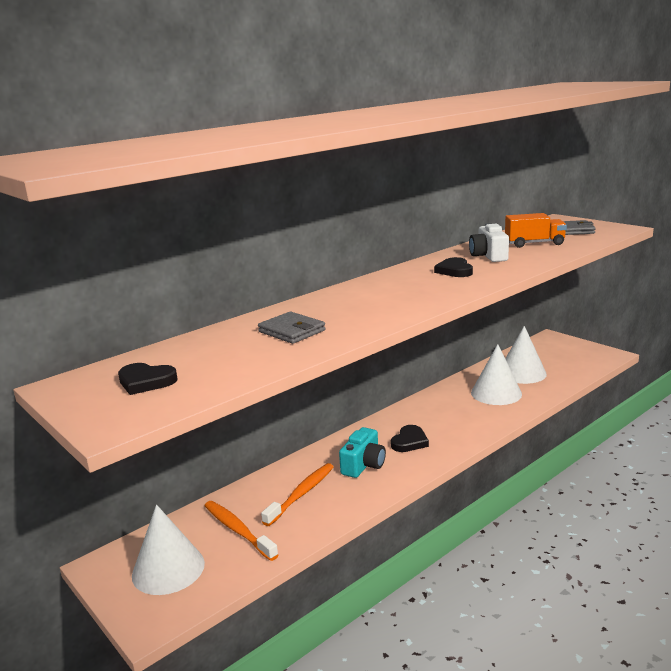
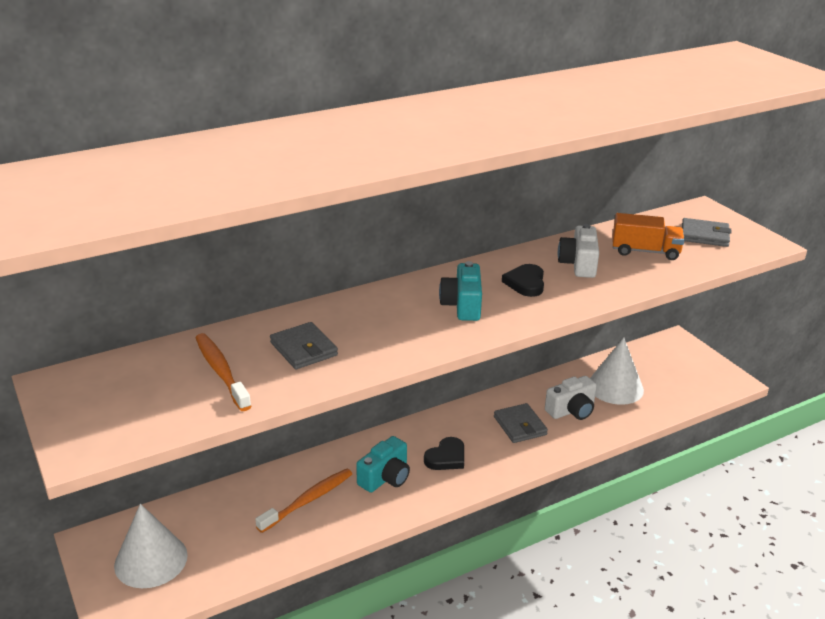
camera: 10 degrees right, 10 degrees up
(146, 381) = (133, 395): black heart -> none
(238, 530) = (230, 530): orange toothbrush -> orange toothbrush (221, 371)
(412, 289) = (462, 305): none -> turquoise camera
(460, 410) = (520, 426): none -> grey wallet
(496, 393) = (571, 410): white cone -> white camera

